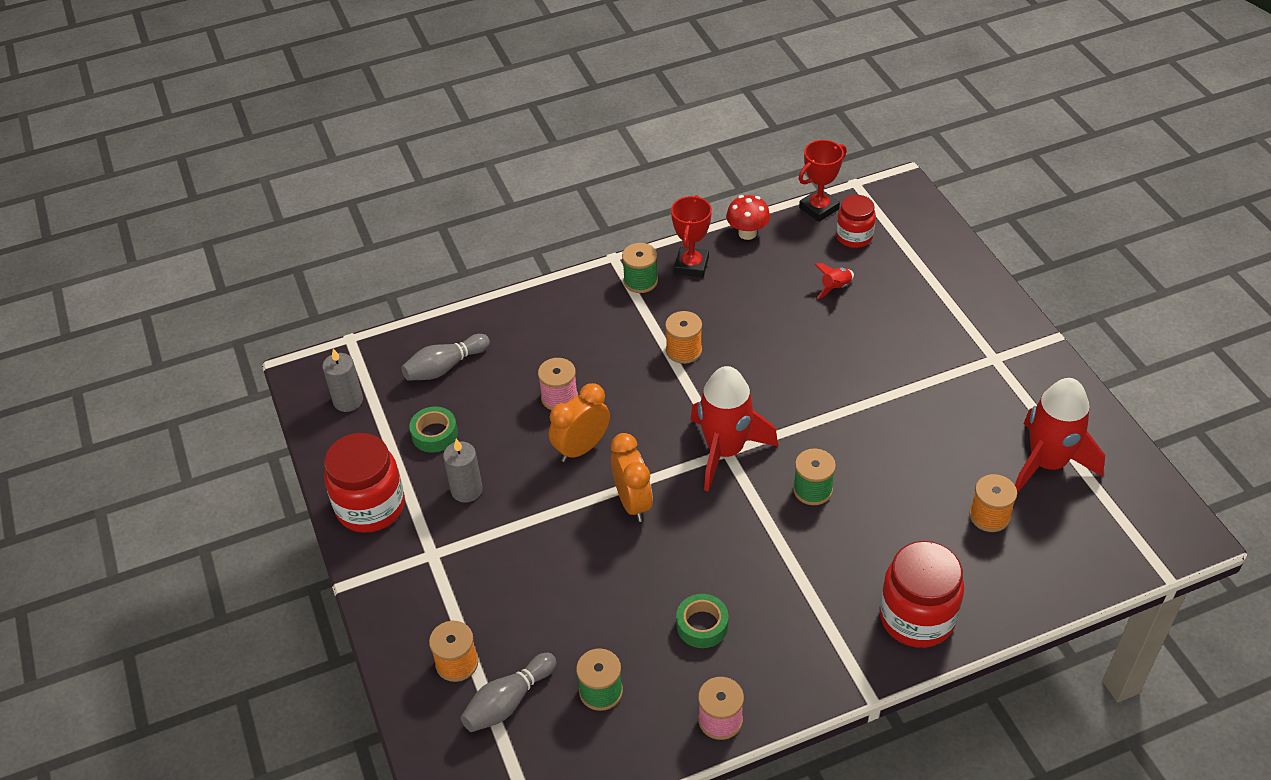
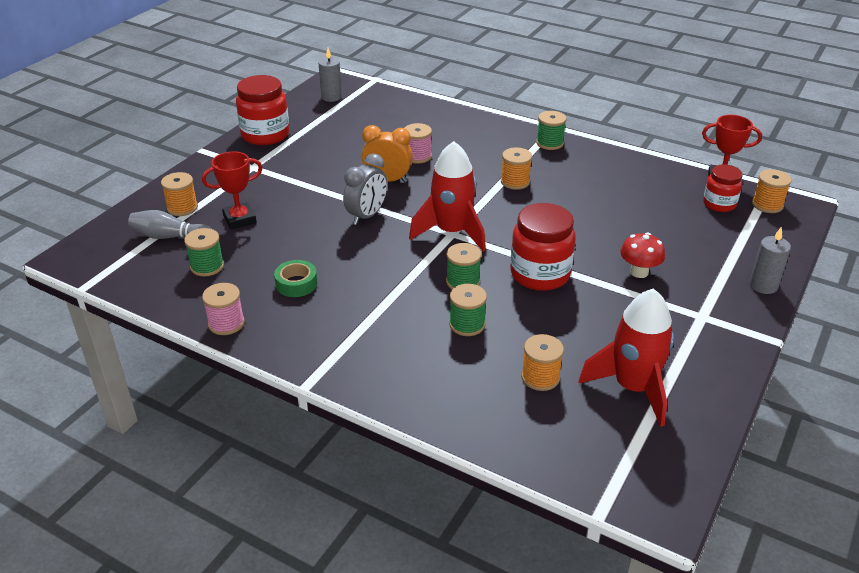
camera: 50 degrees right, 10 degrees down
(434, 434) = (339, 131): green tape -> none
(445, 367) = (392, 113): grey bowling pin -> none
(466, 490) = (310, 157): grey candle -> grey candle (763, 285)
(632, 502) = (367, 216): orange clock -> grey clock
(691, 265) = (590, 154): red trophy -> red trophy (239, 219)
(747, 233) = (652, 162): red mushroom -> red mushroom (639, 272)
(835, 288) = (659, 216): red rocket -> none
(878, 524) = (467, 324): none -> green spool
(883, 208) = (767, 205): none -> orange spool
(917, 617) = (401, 379): red jar -> red jar (540, 274)

